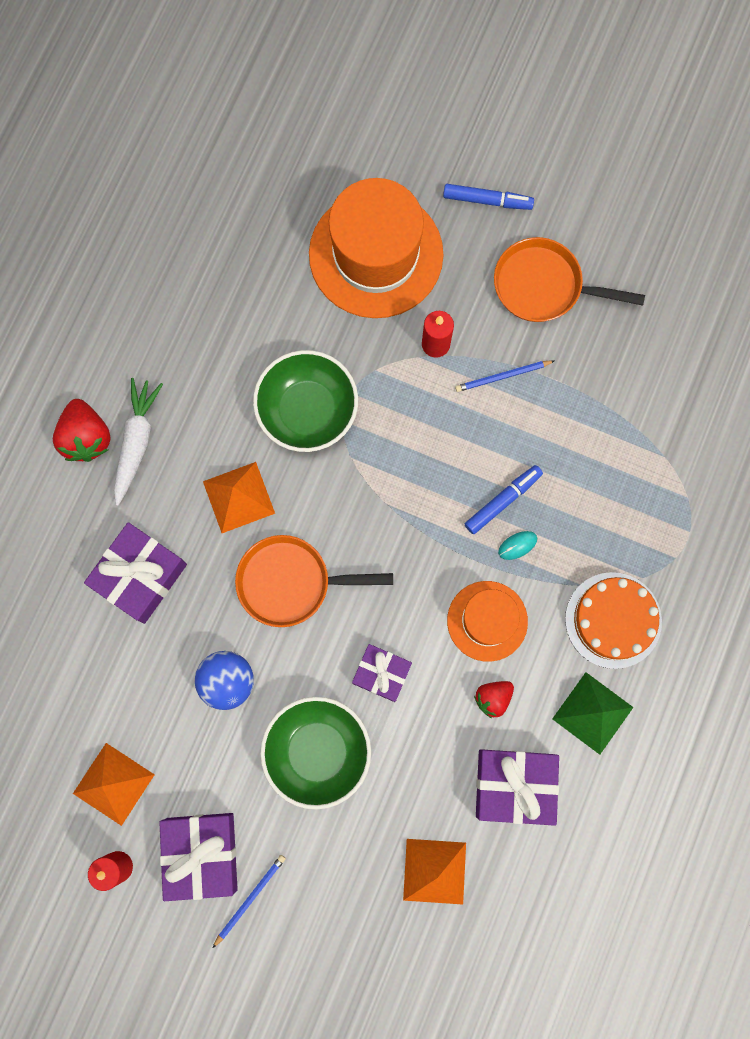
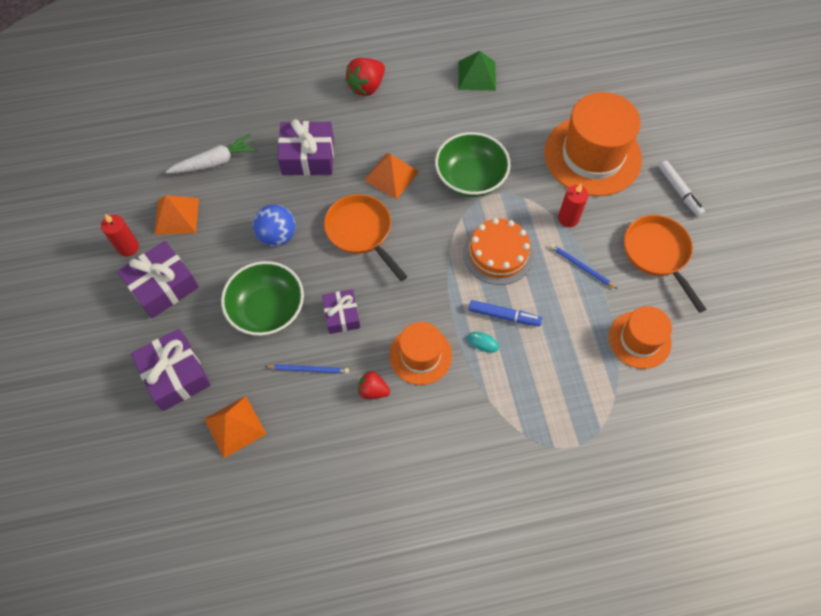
camera: 55 degrees right, 15 degrees down
(136, 442) = (383, 110): white carrot -> white carrot (215, 162)
(250, 899) = (151, 329): blue pencil -> blue pencil (309, 369)
(487, 200) = (679, 191): blue marker -> white marker
(514, 785) = (324, 441): purple gift -> purple gift (175, 375)
(592, 713) = (408, 460): green pyramid -> green pyramid (476, 75)
(613, 620) = (480, 433): orange cake -> orange cake (498, 253)
(624, 384) = (639, 340): none -> orange hat

